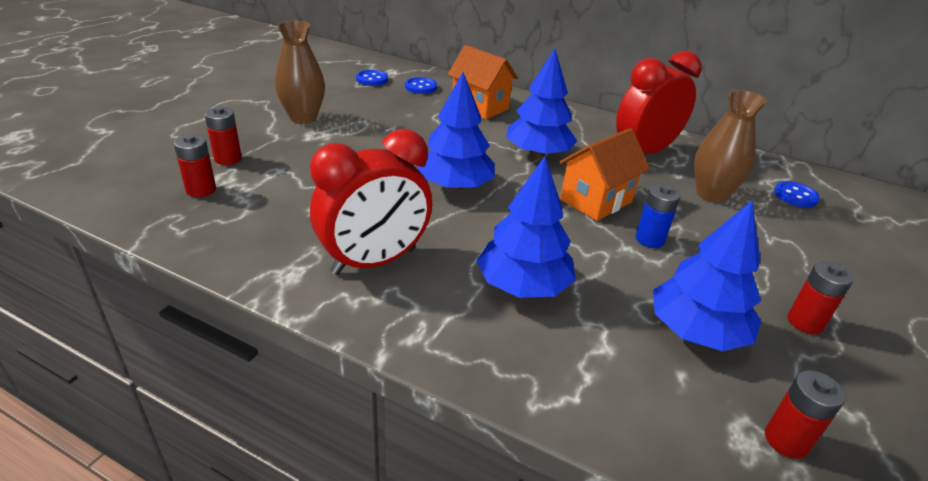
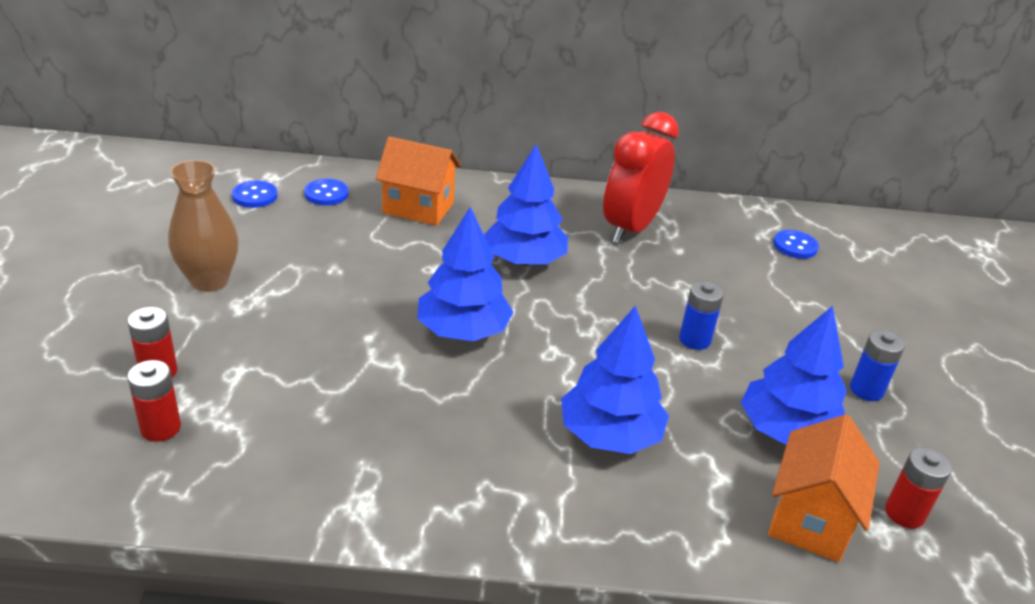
camera: 25 degrees left, 0 degrees up
(374, 261) = (442, 457): red clock -> none
(596, 201) = (619, 307): orange house -> orange house (810, 519)
(711, 194) = (721, 266): brown vase -> none
(805, 322) = (866, 390): red battery -> blue battery

